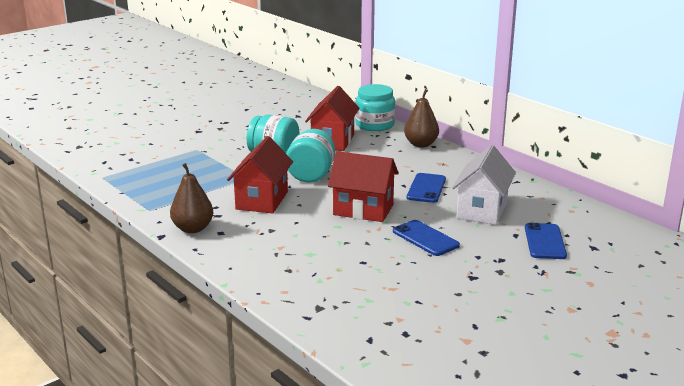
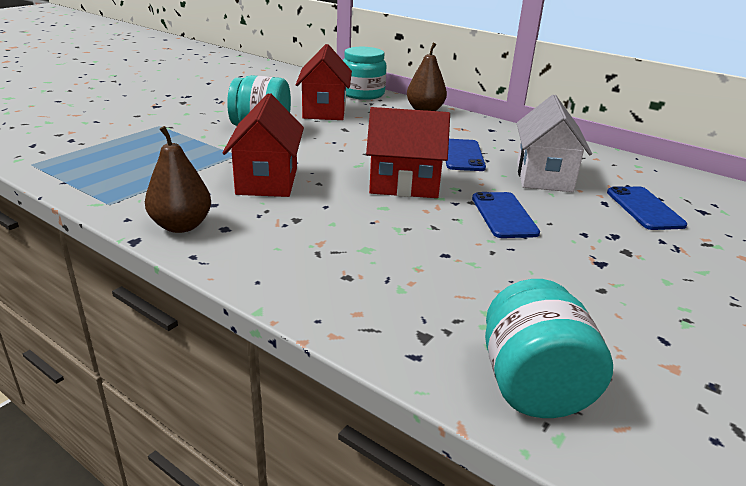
camera: 15 degrees left, 5 degrees up
(311, 175) = (317, 147): turquoise jar -> turquoise jar (533, 386)
(425, 238) = (504, 215): blue phone -> blue phone turned 45 degrees clockwise

